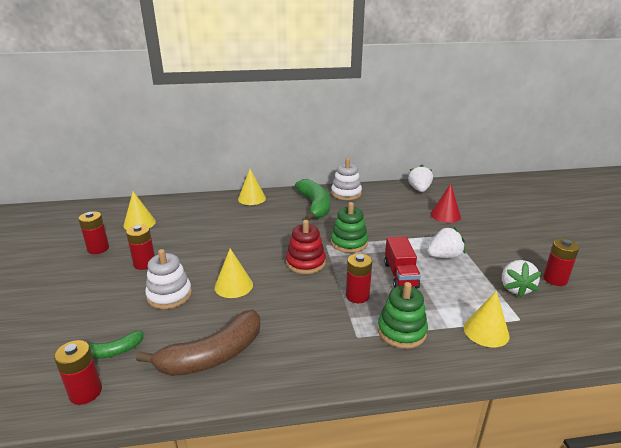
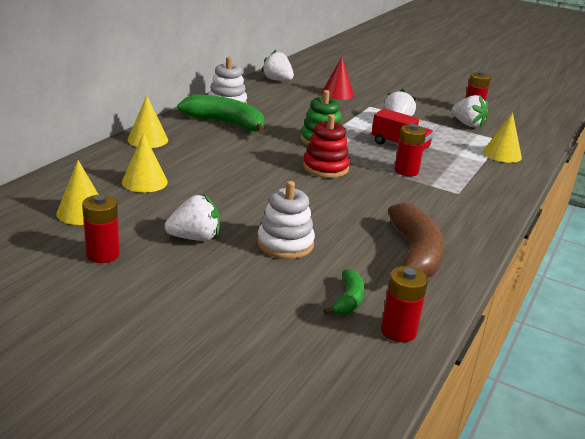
camera: 55 degrees left, 0 degrees up
(144, 264) = (195, 238): red battery -> white strawberry
(233, 286) = (316, 210): yellow cone -> yellow cone (144, 182)
(401, 331) = (470, 177): green stacking toy -> none

